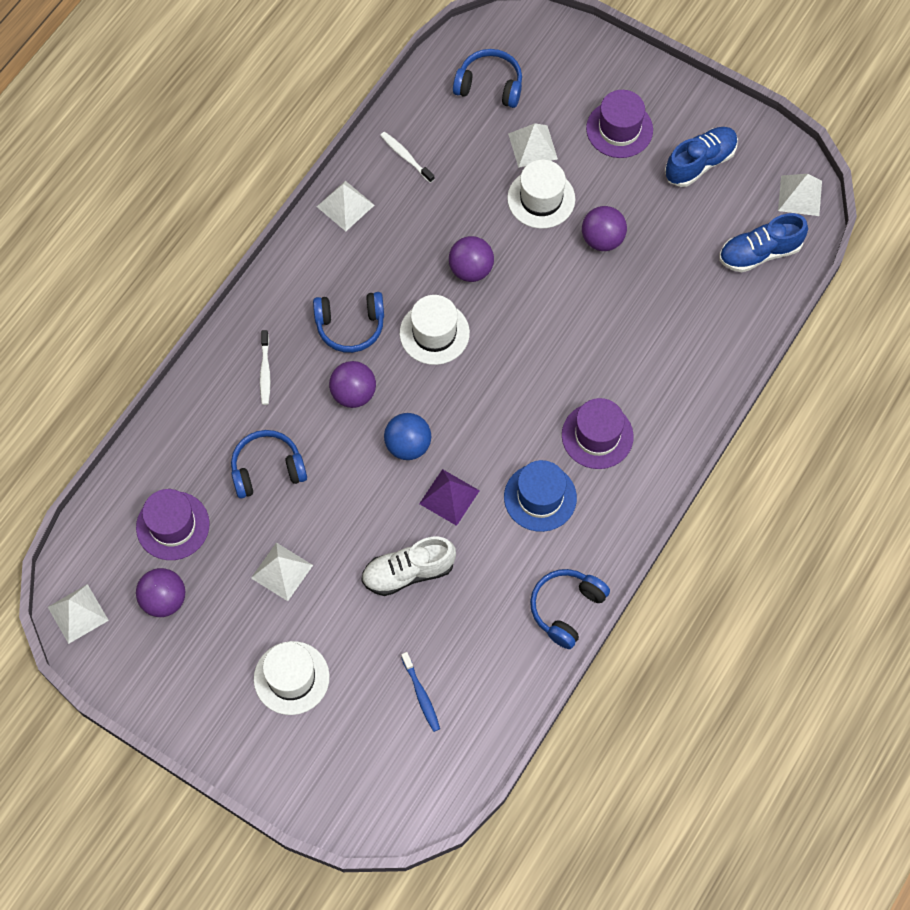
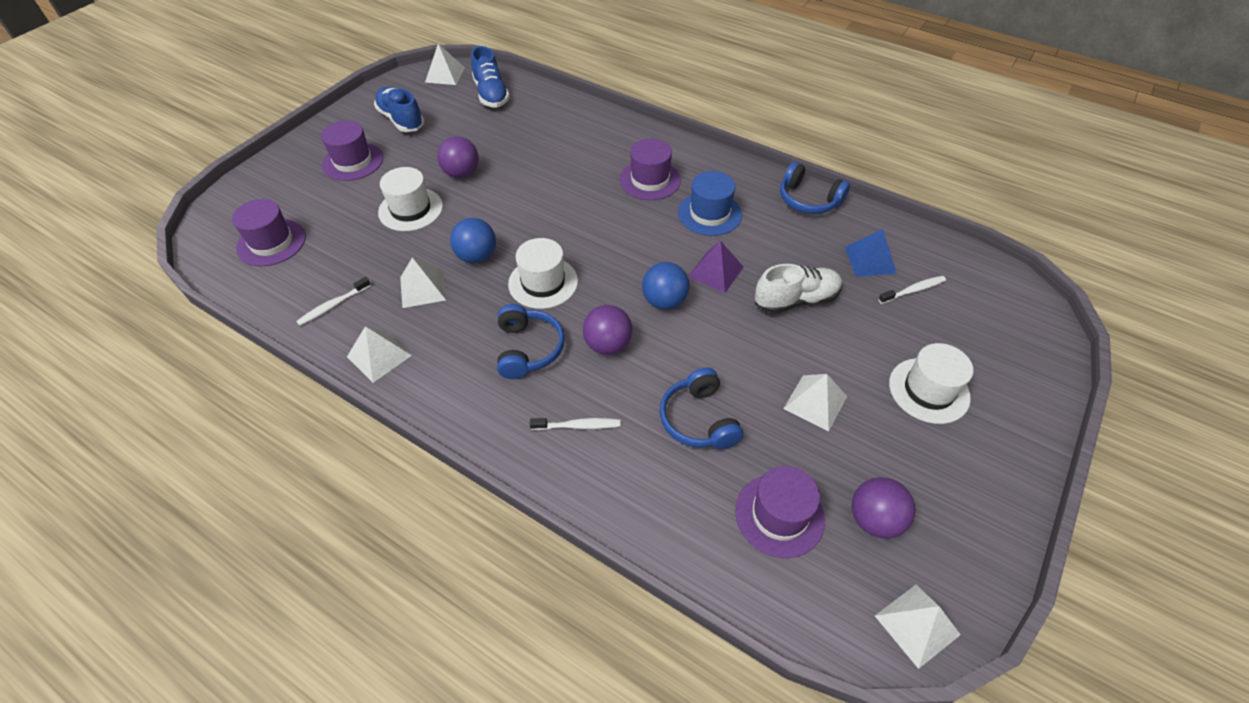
camera: 90 degrees left, 15 degrees down
(408, 572) = (796, 300): white shoe -> white shoe turned 90 degrees counterclockwise
(421, 694) = (912, 290): blue toothbrush -> white toothbrush
(466, 659) = (870, 260): none -> blue pyramid
(471, 269) = (477, 256): purple ball -> blue ball
(490, 85) = (271, 242): blue headphones -> purple hat
(532, 146) = (352, 214): white pyramid -> white pyramid (422, 288)

